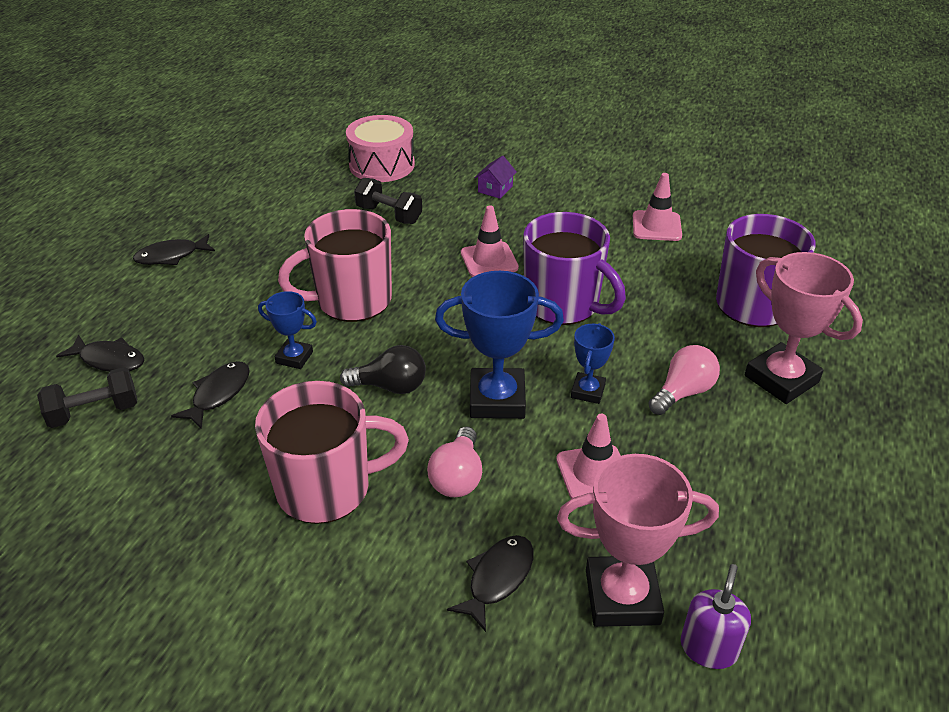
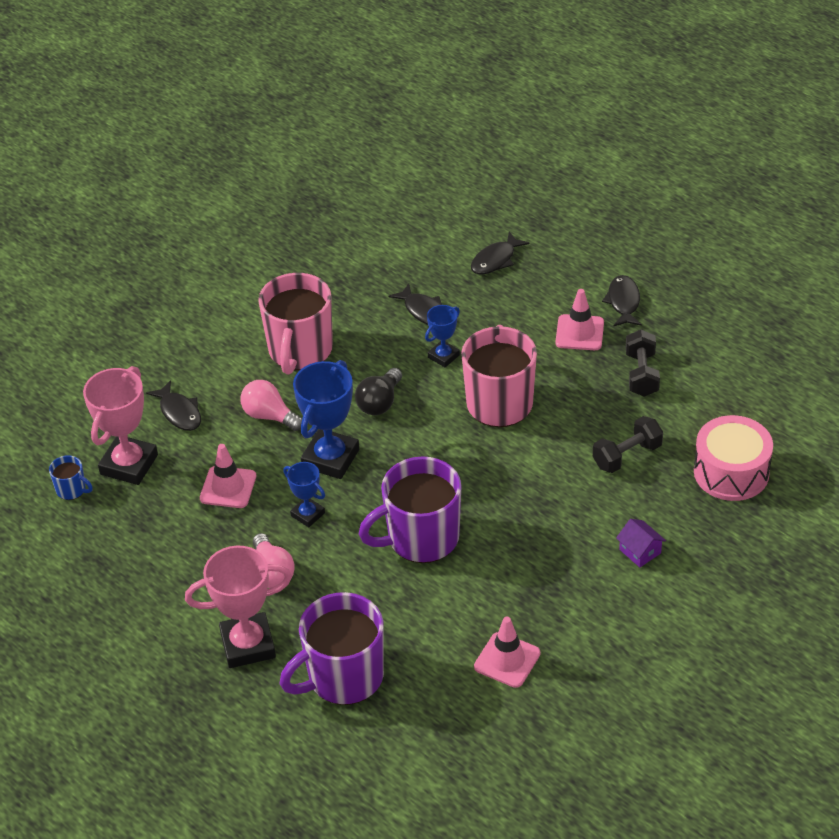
camera: 115 degrees right, 5 degrees up
(94, 412) = (440, 251): black dumbbell -> black dumbbell (641, 374)
(489, 260) = (513, 507): pink traffic cone -> pink traffic cone (579, 333)
(708, 648) = (72, 490): purple soap dispenser -> blue mug

